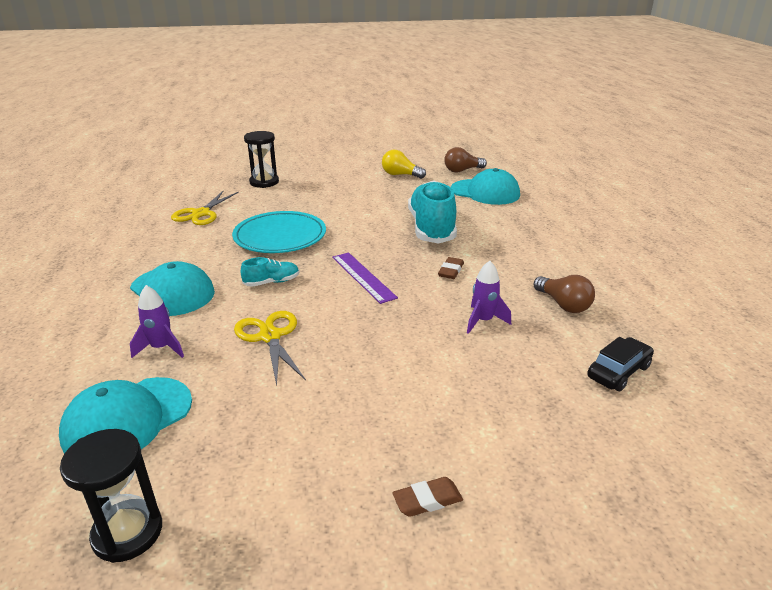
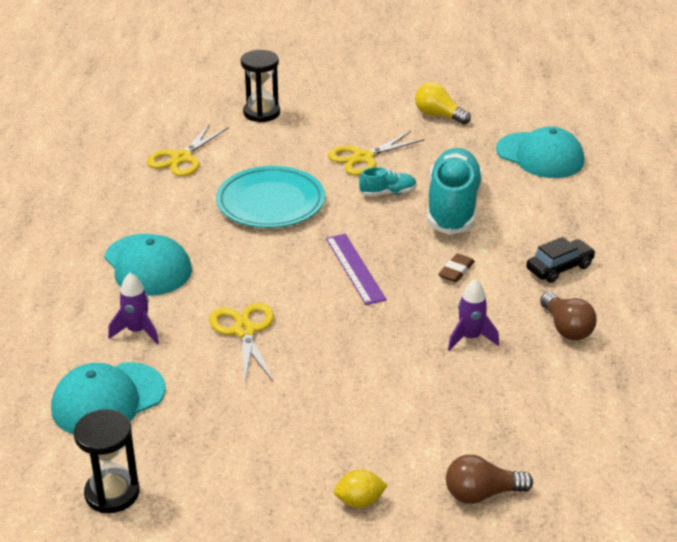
camera: 10 degrees right, 5 degrees up
(272, 282) = (254, 265): turquoise shoe -> turquoise shoe (388, 193)
(350, 203) = (363, 158): none -> yellow scissors
(427, 500) = (359, 501): brown eraser -> yellow lemon
(462, 170) = (523, 114): brown light bulb -> brown light bulb (481, 494)
(618, 372) = (587, 410): black car -> black car (559, 268)

